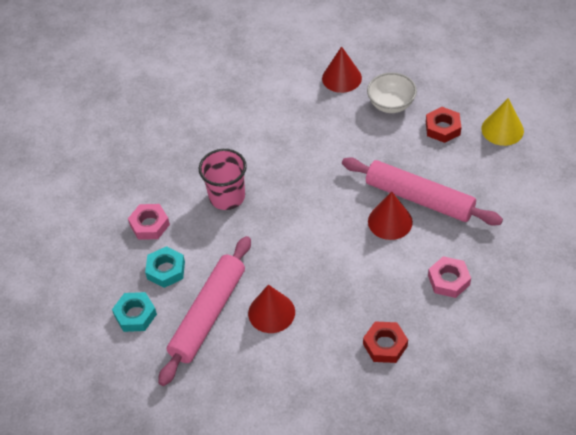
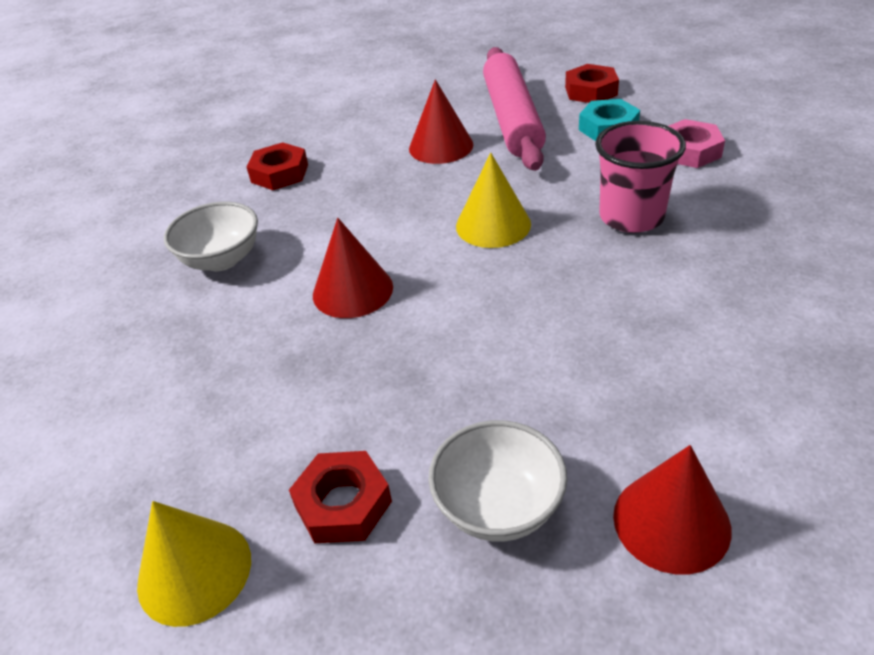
camera: 150 degrees right, 10 degrees down
(135, 315) = (591, 91): turquoise nut -> red nut
(294, 228) = (493, 225): none -> yellow cone
(419, 198) = (321, 342): pink rolling pin -> none
(448, 280) = (221, 260): pink nut -> white bowl

